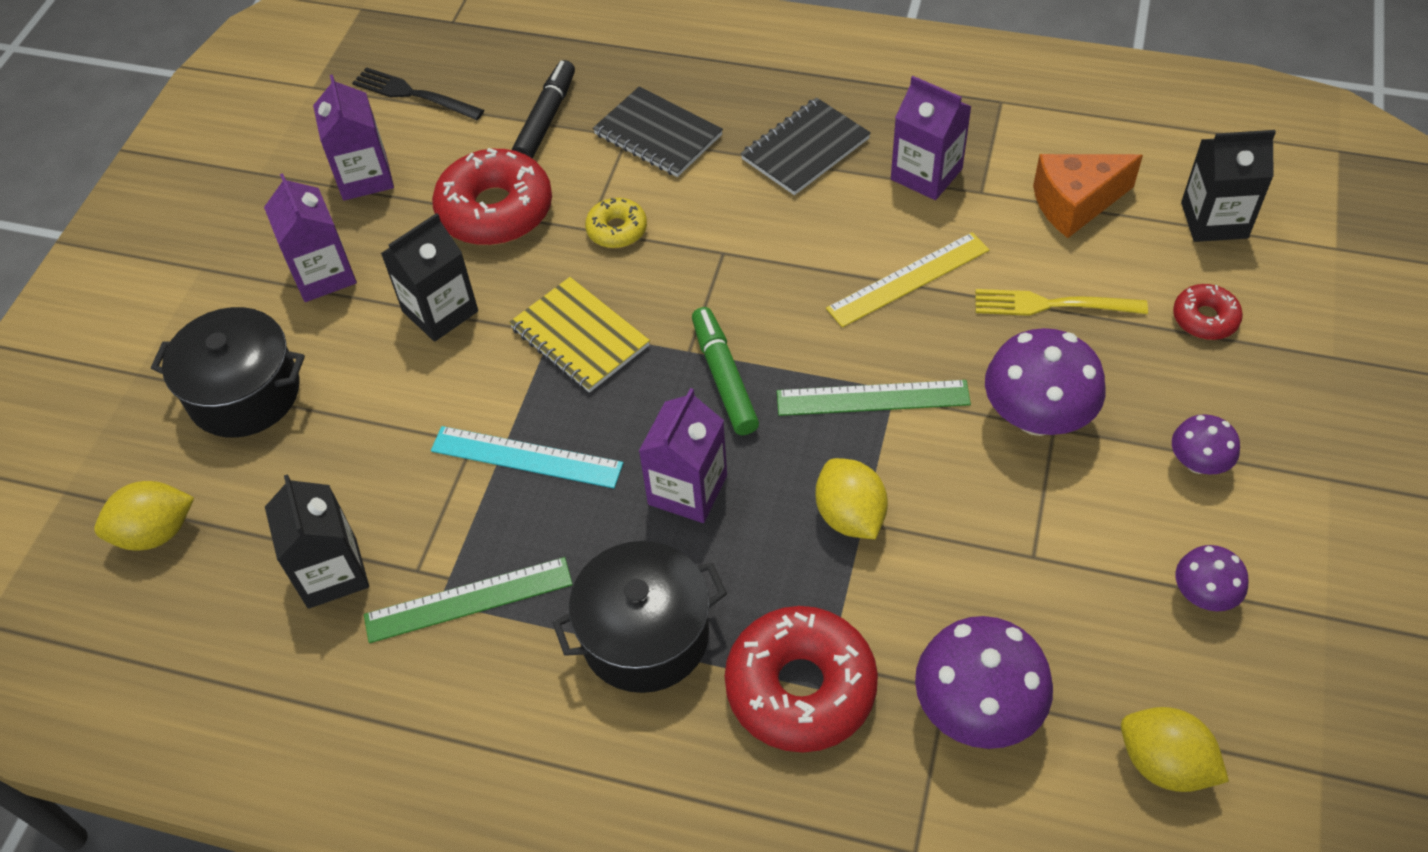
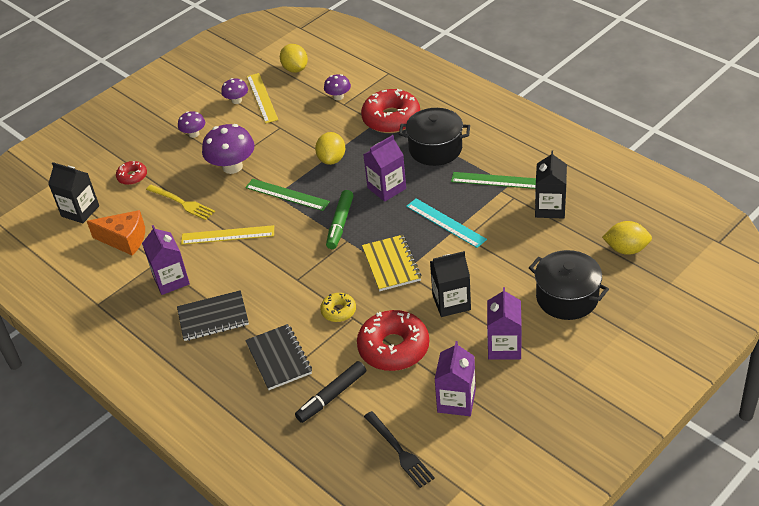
camera: 150 degrees left, 10 degrees down
(977, 708) = (338, 97): purple mushroom -> purple mushroom, size x0.55
(1153, 628) = (262, 98): none -> yellow ruler

